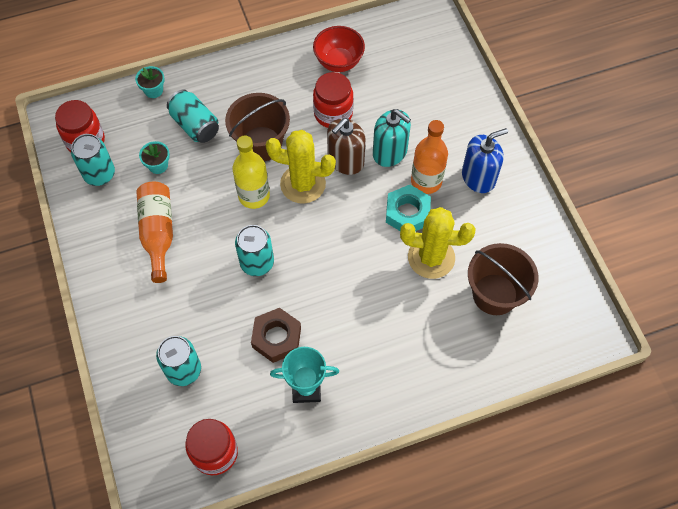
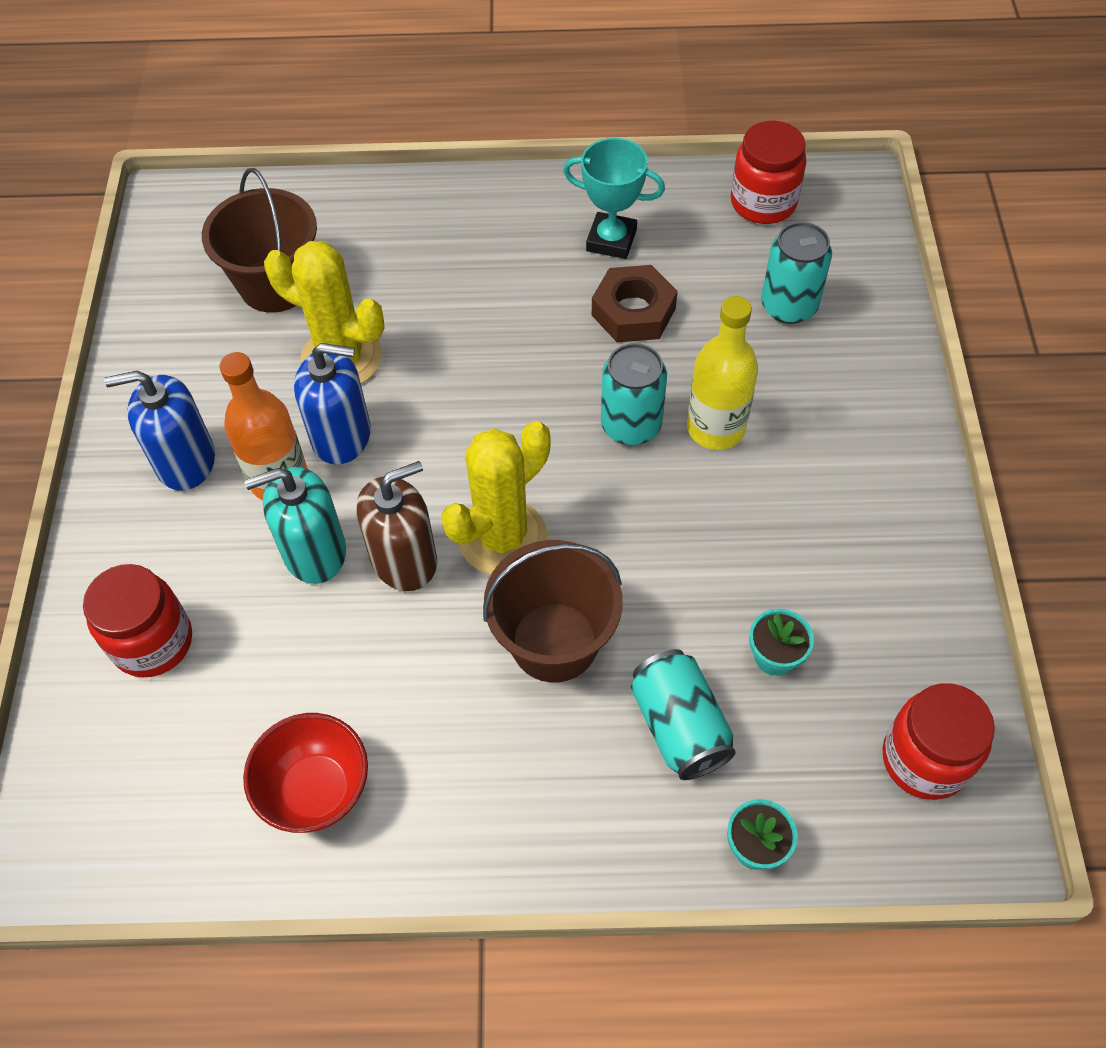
camera: 160 degrees left, 5 degrees down
(99, 174) = (899, 672): turquoise can -> none
(158, 233) = (796, 522): orange bottle -> none
(254, 196) = (601, 541): yellow bottle -> yellow bottle (715, 428)
(303, 184) = (502, 537): yellow cactus -> yellow cactus turned 75 degrees counterclockwise
(333, 114) = (384, 666): red jar -> red jar (152, 642)
(390, 152) = (314, 552): turquoise soap dispenser -> turquoise soap dispenser turned 75 degrees counterclockwise
(407, 213) = (341, 435): turquoise nut -> blue soap dispenser

